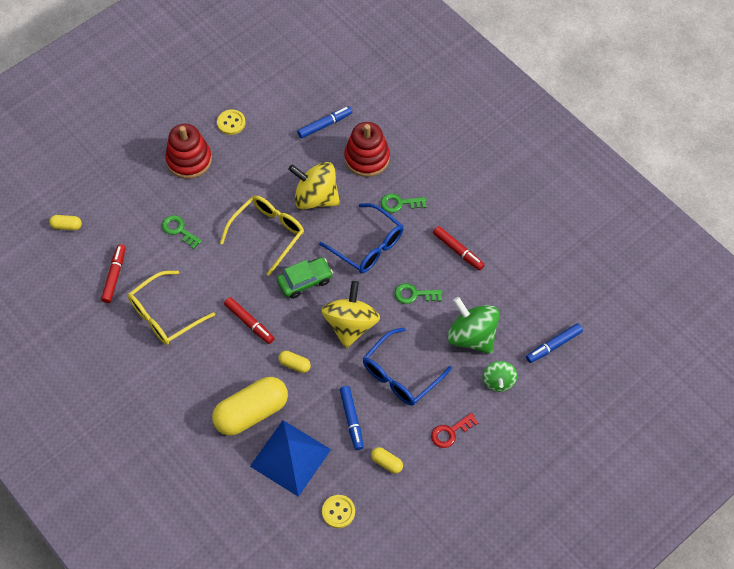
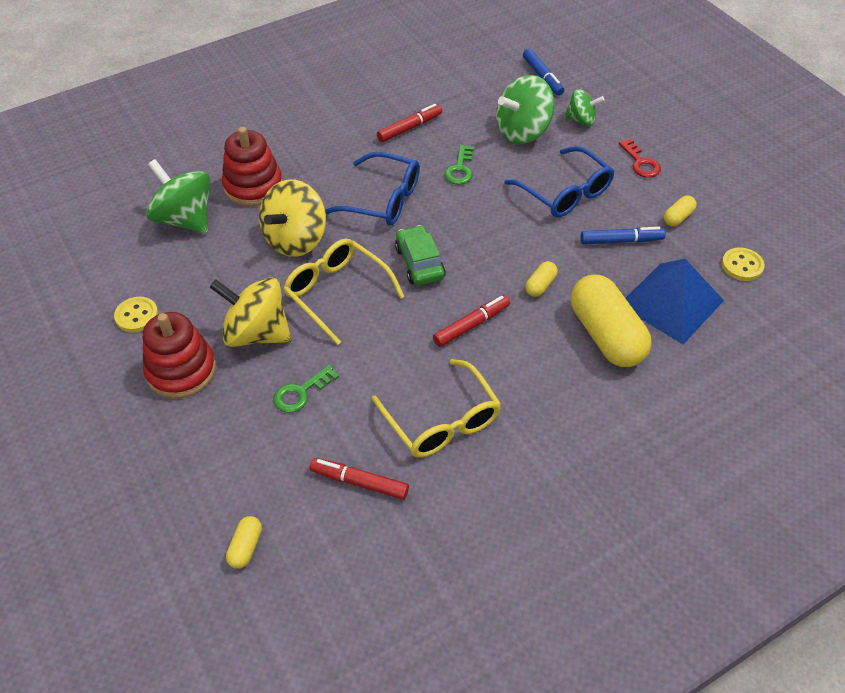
camera: 80 degrees left, 10 degrees down
(325, 125) = (185, 219): blue marker -> green spinning top
(350, 325) = (492, 227): yellow spinning top -> yellow spinning top (257, 333)
(368, 246) = (383, 200): blue glasses -> blue glasses turned 60 degrees clockwise
(399, 203) = (330, 166): green key -> none

